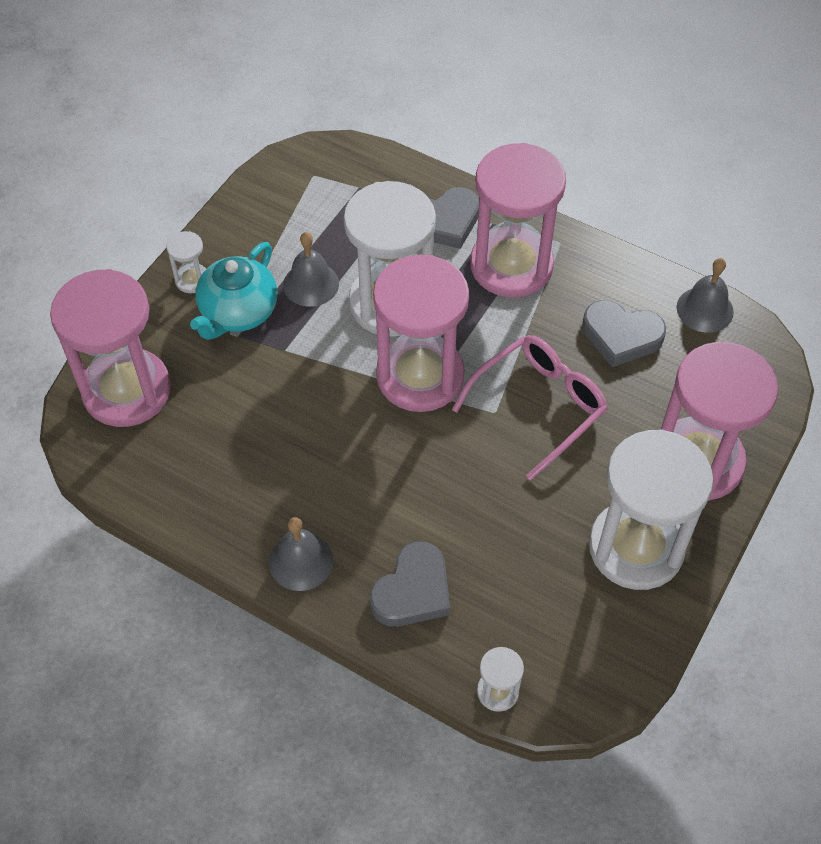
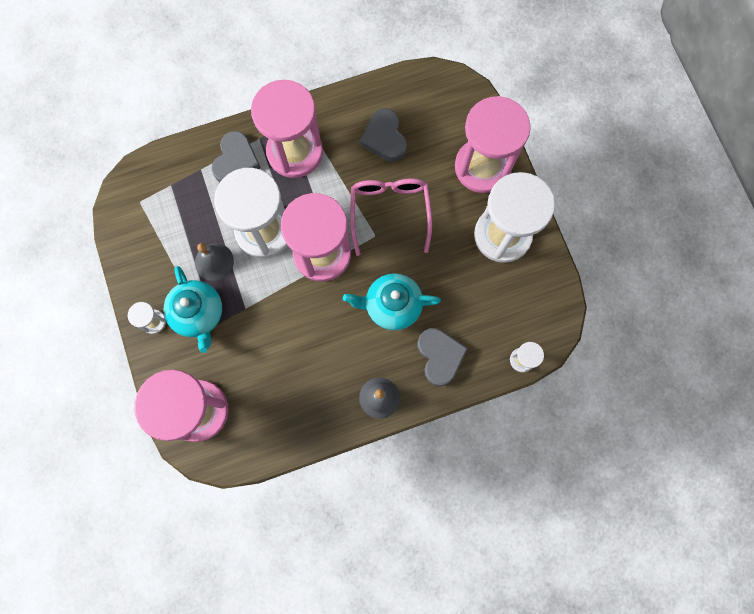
camera: 50 degrees left, 20 degrees up
(426, 491) = (391, 306): none -> turquoise teapot
(621, 336) = (384, 138): grey heart -> grey heart turned 105 degrees clockwise
(705, 309) = (404, 85): grey bell -> none

